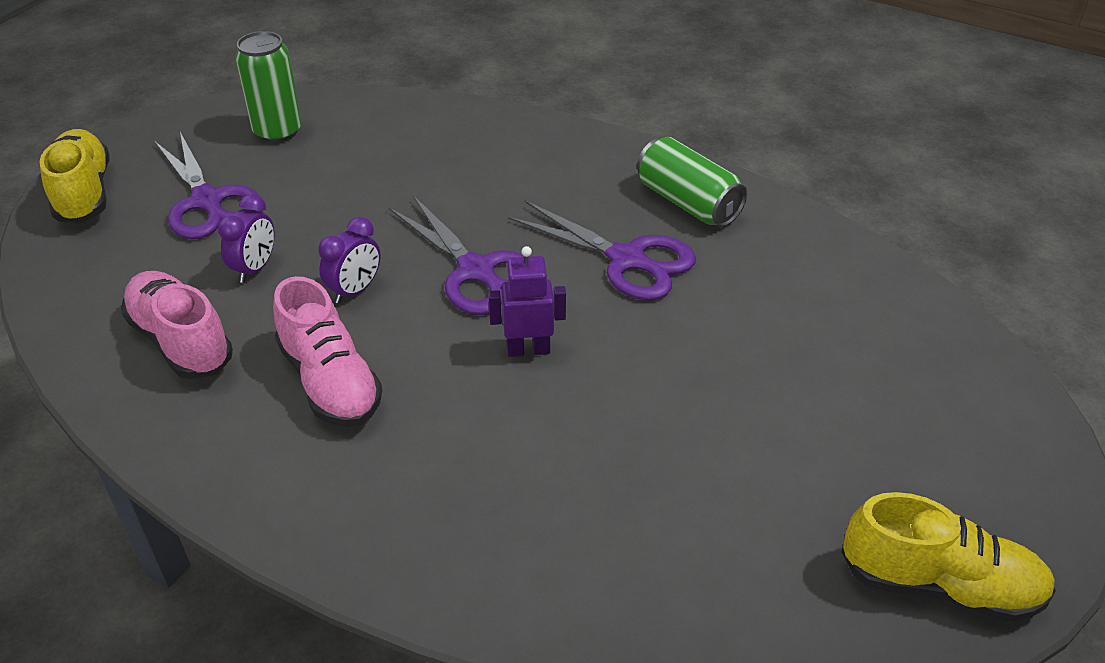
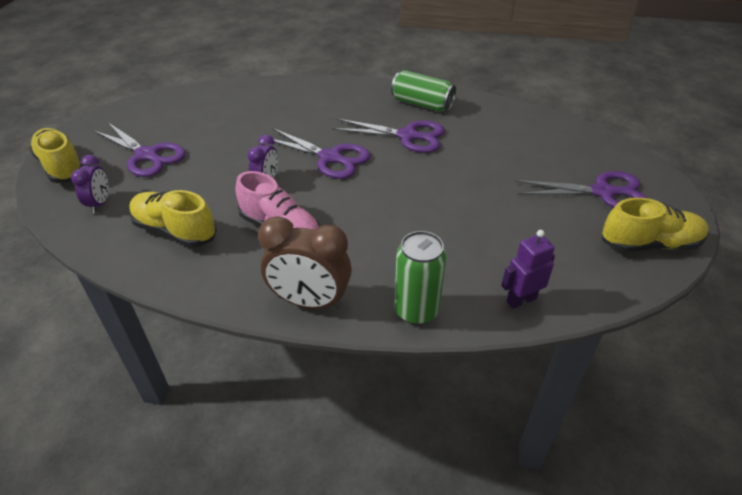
camera: 20 degrees left, 0 degrees up
(181, 341) = (175, 231): pink shoe -> yellow shoe
(255, 268) = (199, 183): purple clock -> purple clock (100, 204)
(278, 131) = (169, 112): green can -> green can (416, 310)
(306, 517) = (309, 302): none -> brown clock
(528, 350) = (382, 189): purple robot -> purple robot (521, 300)
(915, 457) = (602, 192): none -> purple scissors

